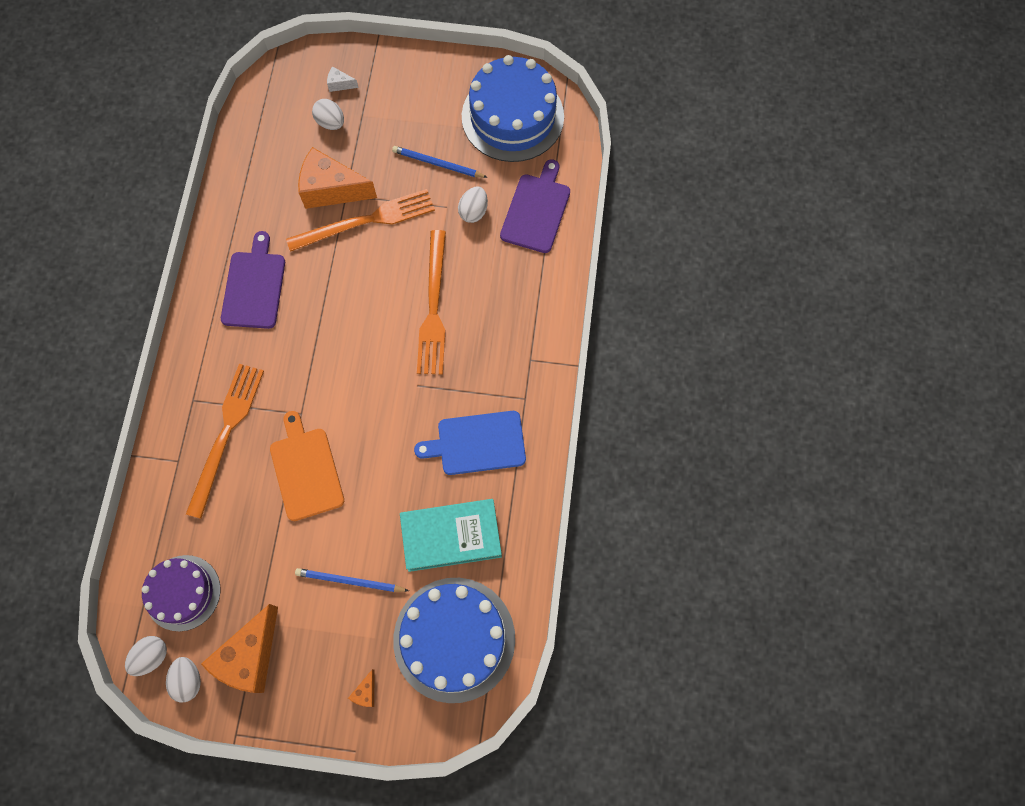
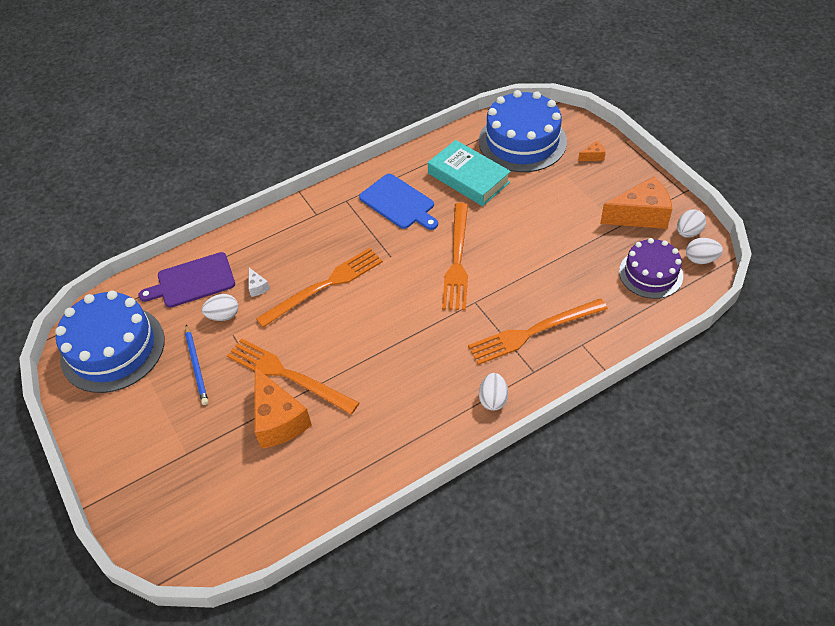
camera: 125 degrees left, 20 degrees down
(254, 286) = (410, 405): purple cutting board -> none
(306, 470) = (508, 271): orange cutting board -> none
(331, 122) = (211, 471): white egg -> white egg (493, 399)
(340, 84) = (163, 496): white cheese -> white cheese (257, 287)
(350, 581) = (546, 202): blue pencil -> none
(359, 438) = (457, 260): none -> orange fork

